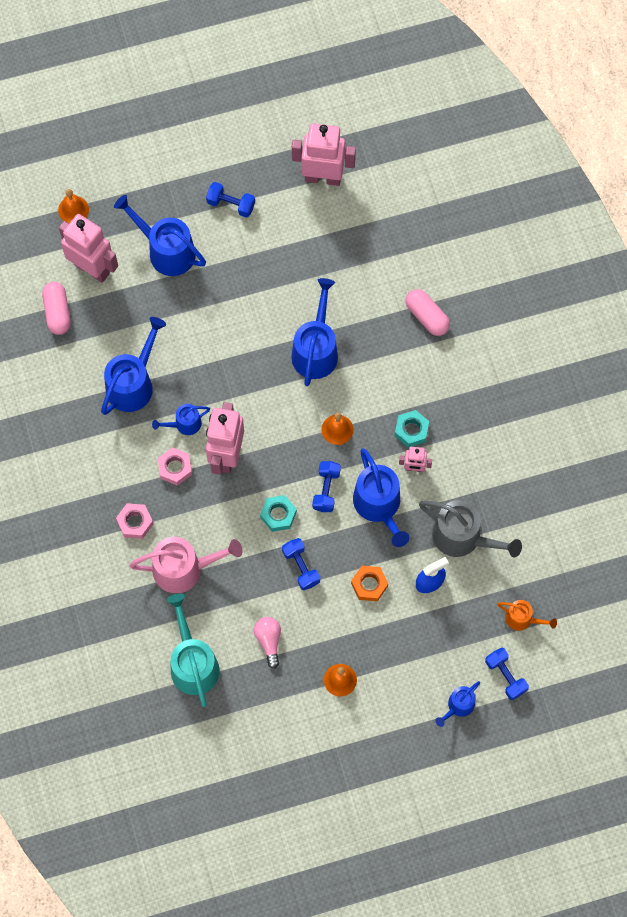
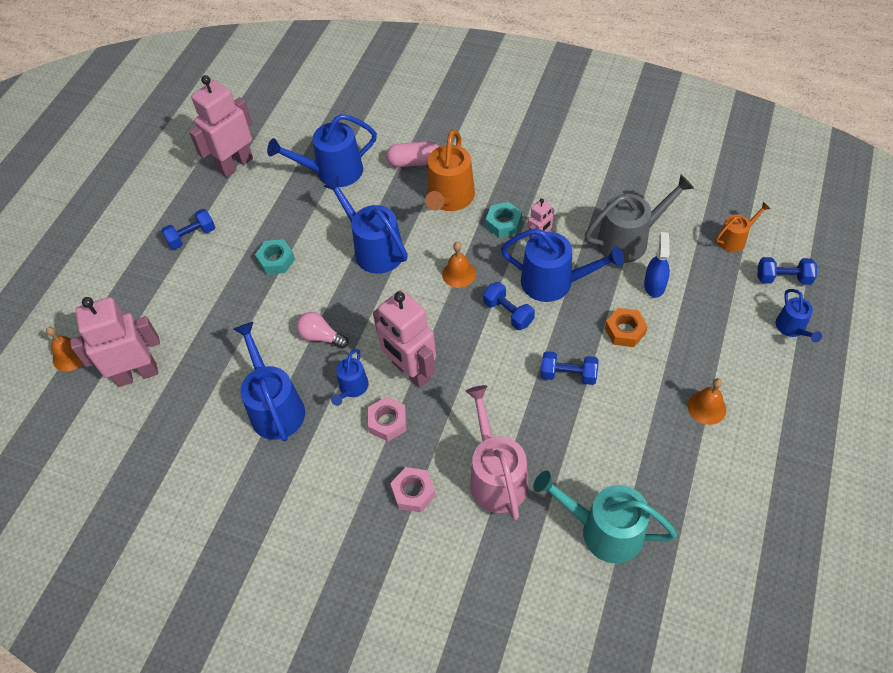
camera: 50 degrees left, 15 degrees down
(57, 312) = (147, 430): pink capsule -> none
(166, 251) = (182, 306): blue watering can -> blue watering can (333, 172)
(184, 569) = (496, 477): pink watering can -> pink watering can turned 45 degrees counterclockwise
(269, 641) = (625, 445): pink light bulb -> pink light bulb (321, 337)
(278, 515) = (503, 363): turquoise nut -> turquoise nut (276, 260)
(408, 371) = (449, 198): none -> orange watering can

